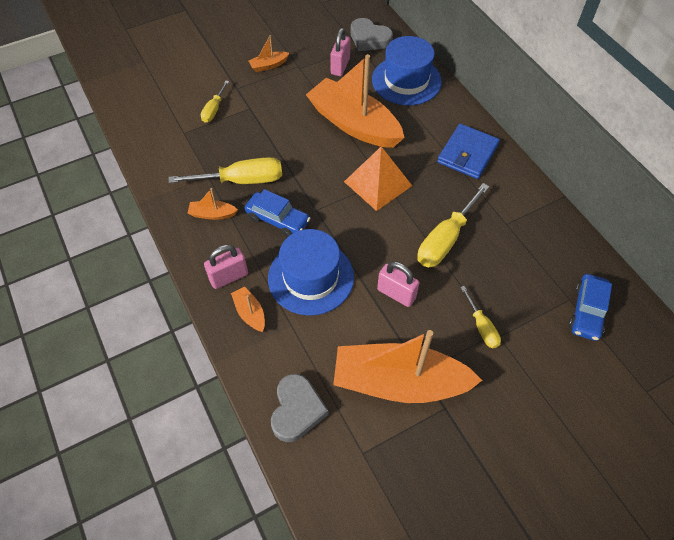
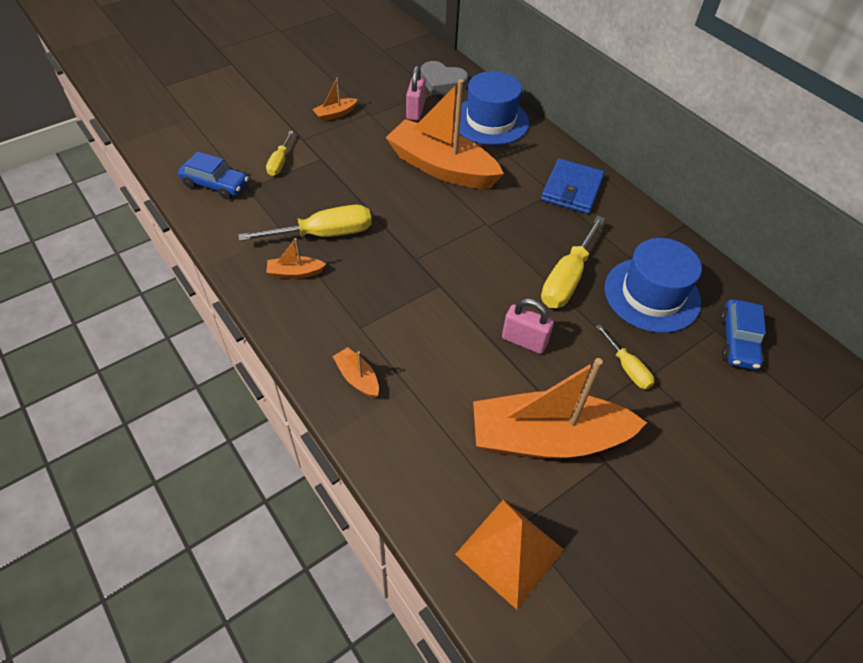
camera: 10 degrees left, 5 degrees down
(229, 277) = (325, 340): pink padlock -> none
(278, 219) = (373, 272): blue car -> blue car (216, 185)
(297, 410) = (433, 483): grey heart -> none
(311, 277) = (422, 332): blue hat -> blue hat (652, 295)
(378, 183) = (480, 226): orange pyramid -> orange pyramid (509, 552)

